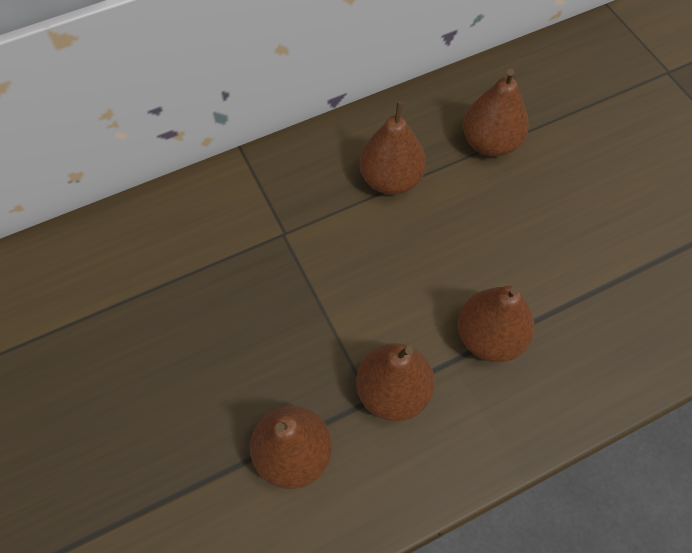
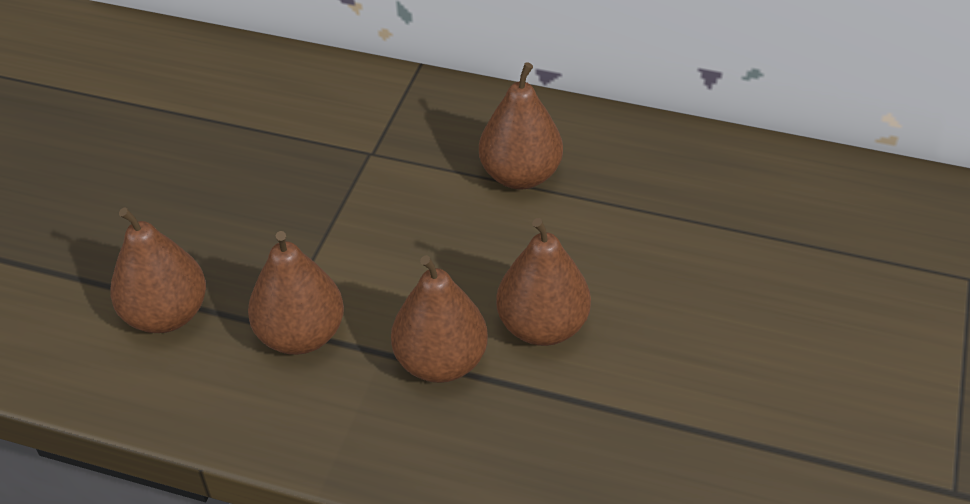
camera: 45 degrees right, 15 degrees down
(490, 143) = (662, 210): brown pear -> brown pear (542, 326)

